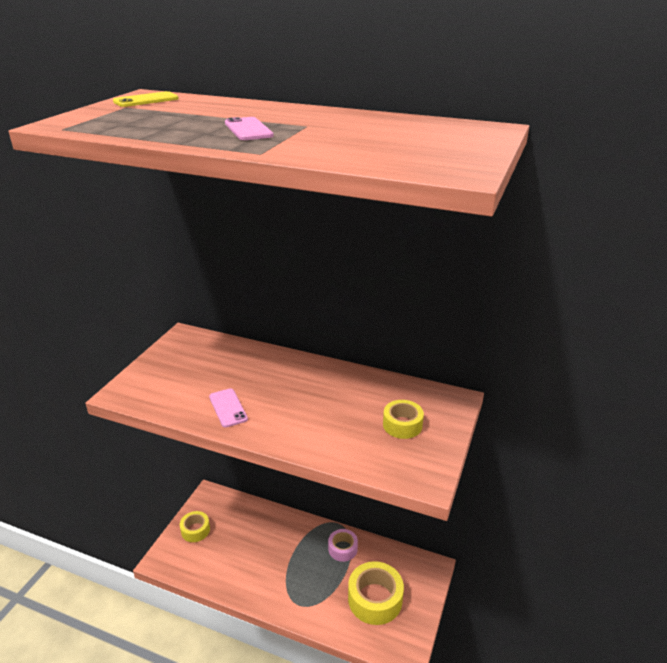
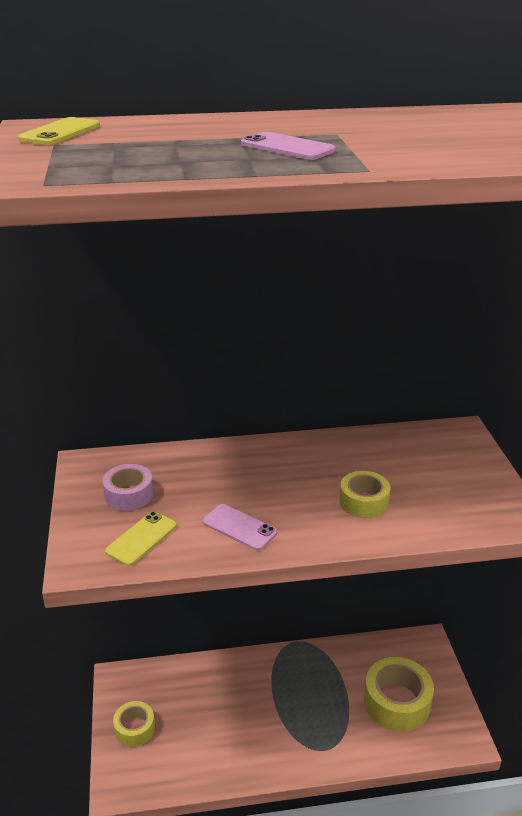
camera: 30 degrees left, 0 degrees up
(166, 392) = (141, 538): none -> yellow phone
(342, 549) = (324, 666): pink tape -> pink tape (129, 495)
(402, 425) = (440, 475): yellow tape -> yellow tape (363, 502)

